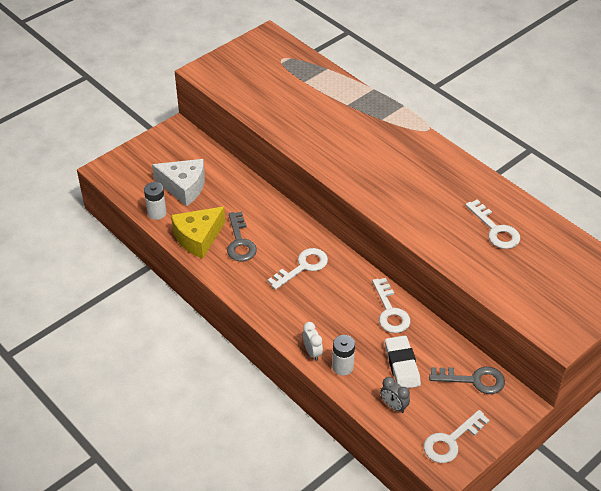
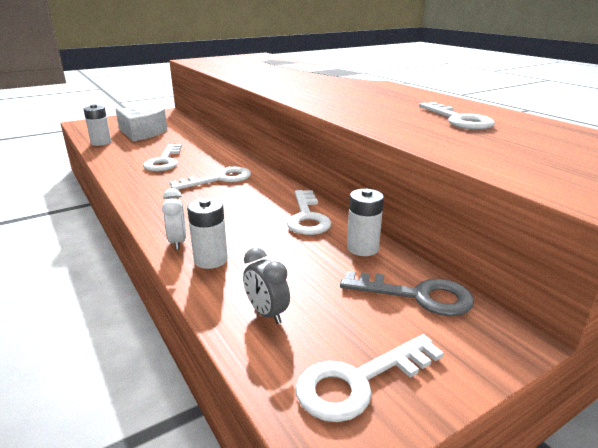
camera: 10 degrees right, 20 degrees down
(198, 238) = (124, 156): yellow cheese -> none
(240, 242) = (164, 161): grey key -> white key
(402, 365) = (302, 267): white eraser -> none
(435, 341) = (362, 248): none -> white battery

